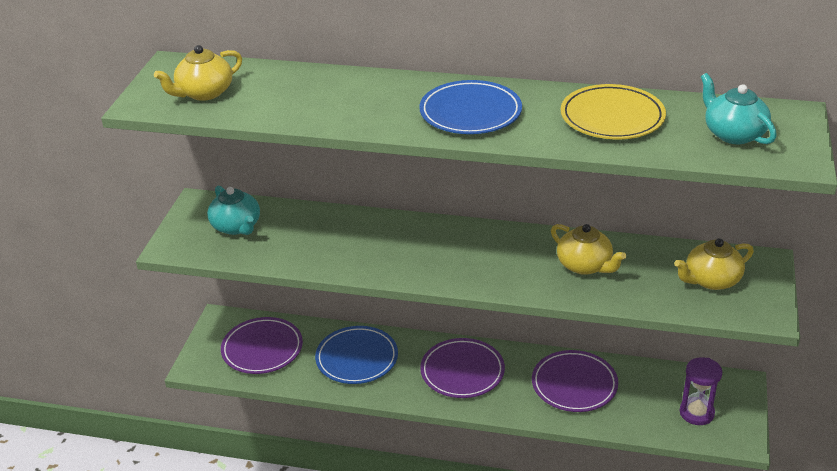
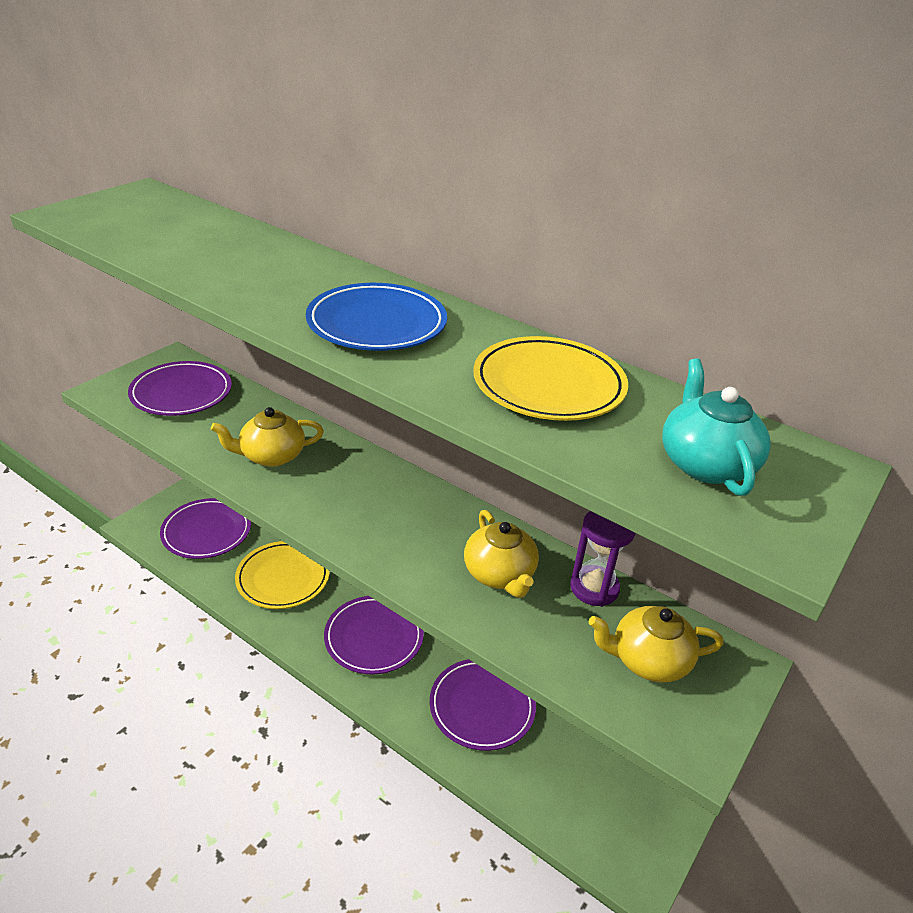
camera: 20 degrees right, 0 degrees up
(204, 93) = (131, 222): yellow teapot -> yellow teapot (271, 456)
(236, 227) = (181, 393): turquoise teapot -> purple plate
(357, 358) = (283, 578): blue plate -> yellow plate
(696, 413) = (603, 811): purple hourglass -> purple hourglass (594, 588)

